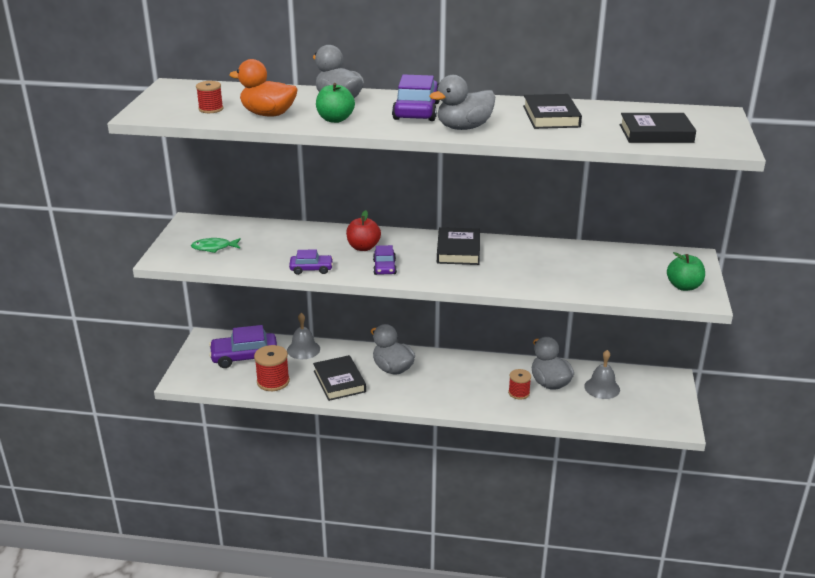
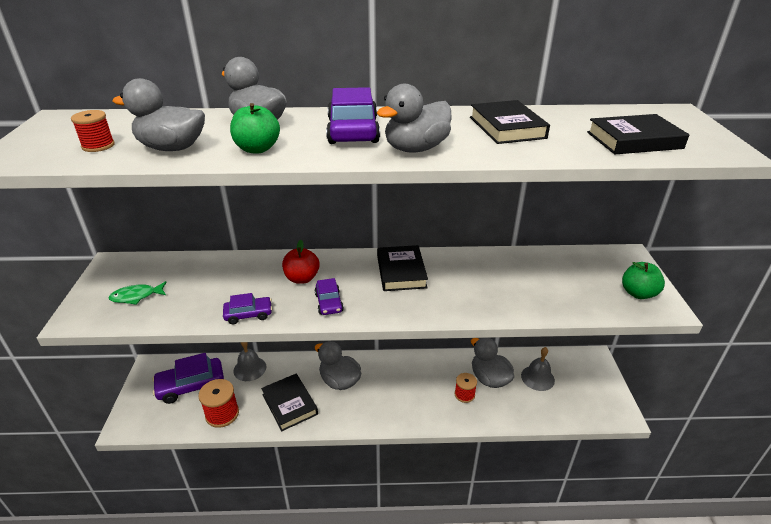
camera: 10 degrees left, 5 degrees up
(268, 114) = (172, 148): orange duck -> grey duck

